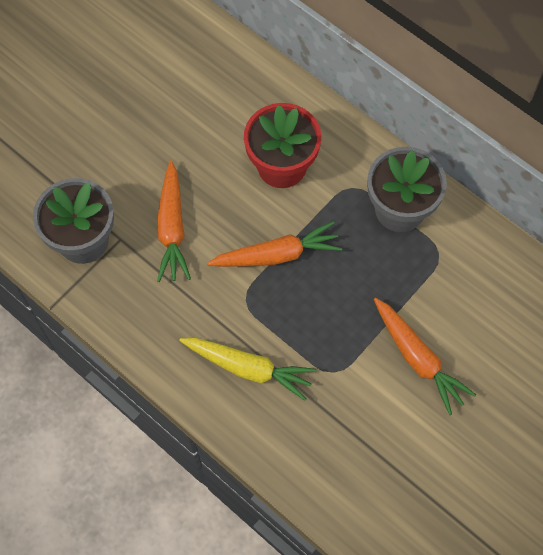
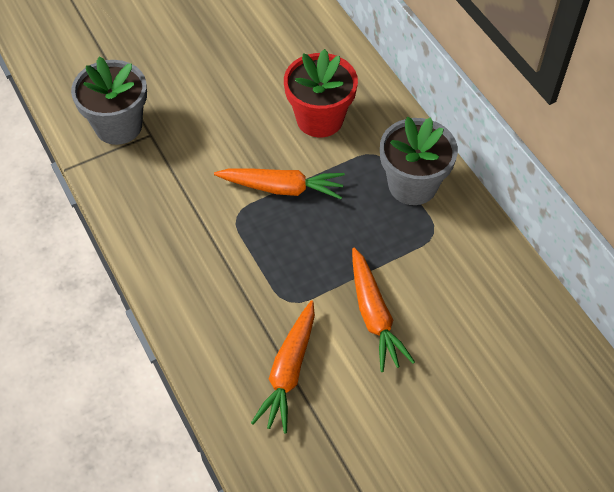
camera: 20 degrees right, 10 degrees down
(172, 228) = (199, 139): orange carrot -> orange carrot (288, 371)
(248, 368) = (212, 273): yellow carrot -> none

